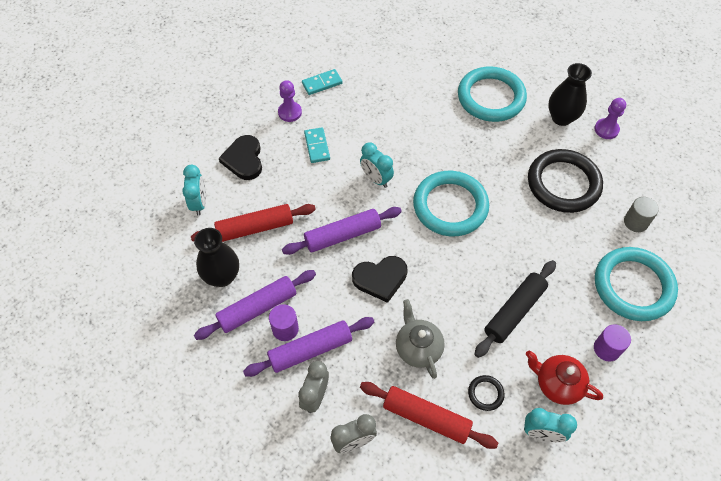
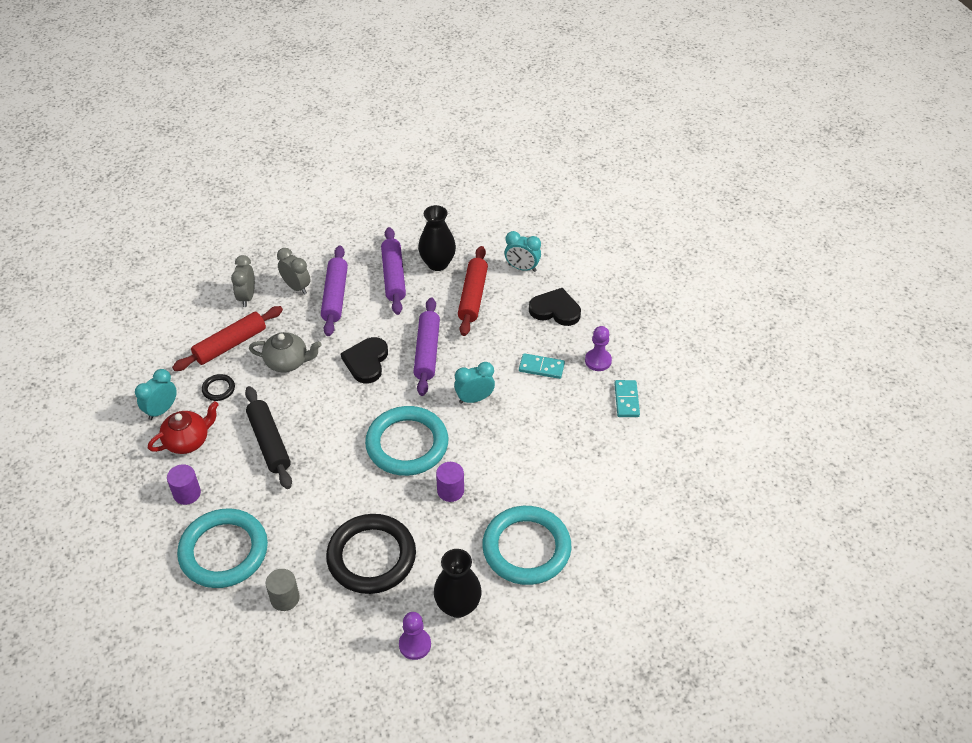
camera: 115 degrees right, 10 degrees down
(285, 329) = (364, 287): purple cylinder -> purple cylinder (450, 491)

